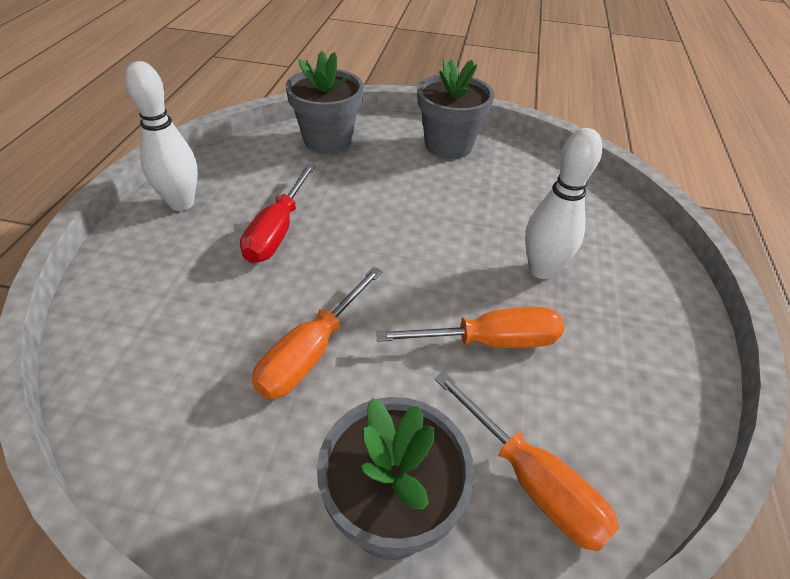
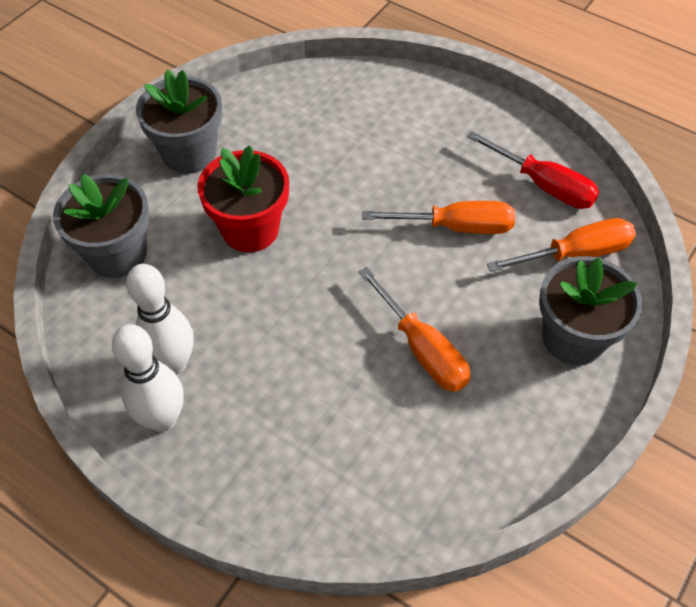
camera: 65 degrees left, 10 degrees up
(277, 232) = (256, 339): red screwdriver -> red screwdriver (544, 186)
(392, 197) = (250, 229): none -> red flower pot
(491, 341) = (457, 227): orange screwdriver -> orange screwdriver turned 75 degrees clockwise
(541, 270) = (397, 162): white bowling pin -> white bowling pin (173, 363)

